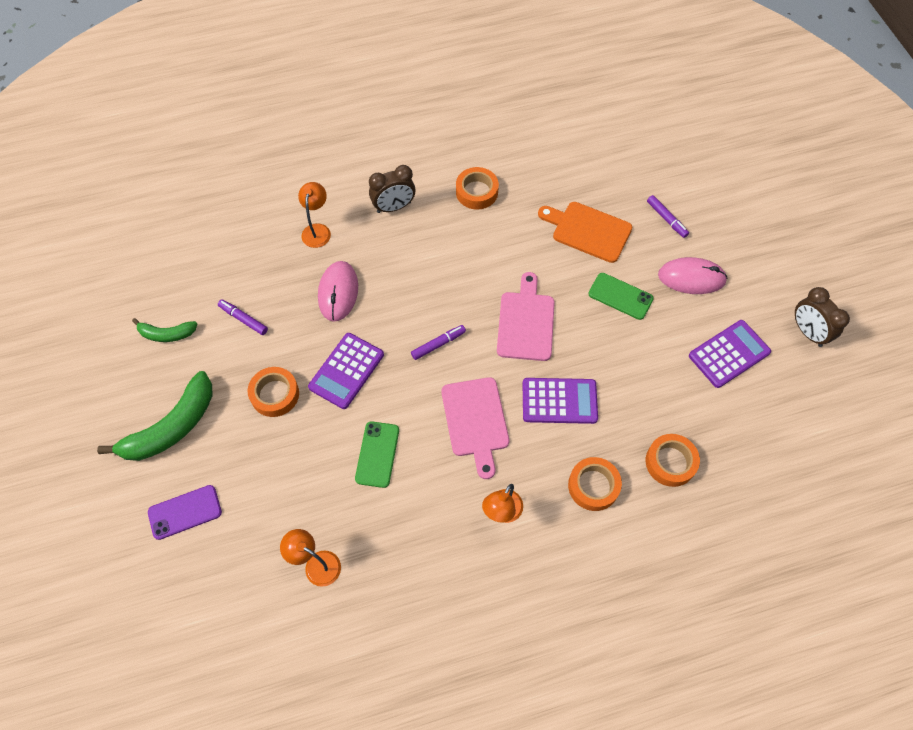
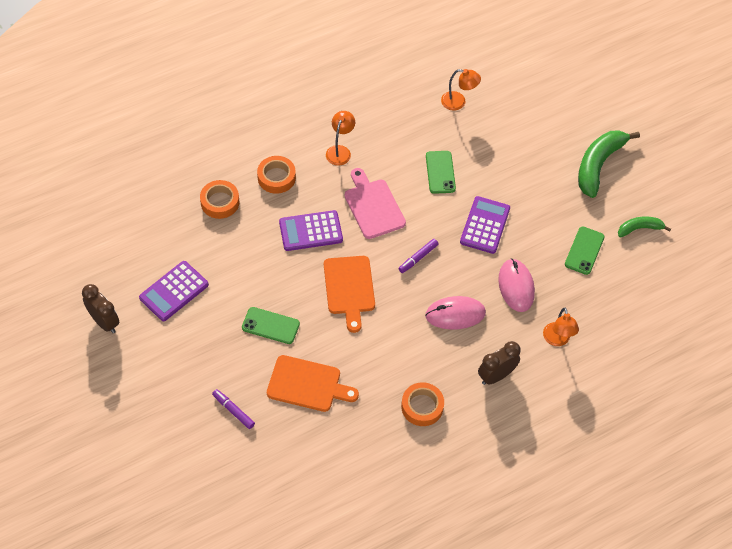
camera: 165 degrees right, 5 degrees down
(185, 512) = (560, 116): purple phone -> none
(243, 319) = (584, 251): purple marker -> green phone
(275, 394) = (533, 199): orange tape -> none
(525, 322) = (349, 288): pink cutting board -> orange cutting board
(691, 278) = (207, 354): pink mouse -> pink mouse (455, 314)

